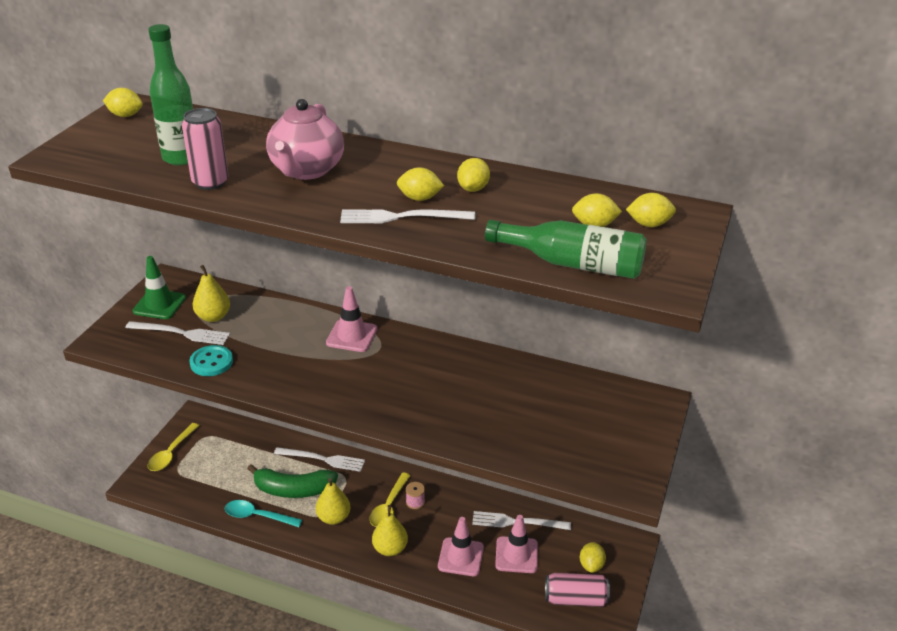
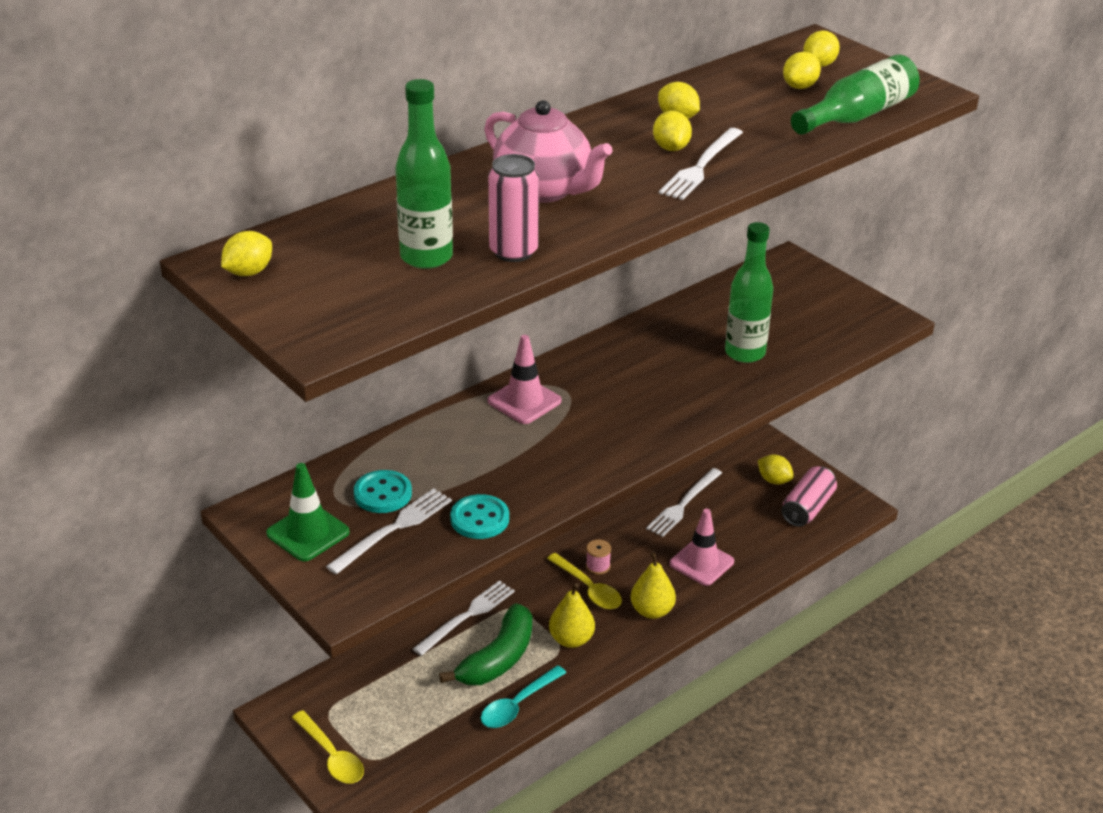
camera: 60 degrees left, 0 degrees up
(213, 317) = (383, 494): yellow pear -> turquoise button
(419, 198) = (671, 148): yellow lemon -> yellow lemon turned 45 degrees counterclockwise
(501, 418) = (745, 353): none -> green bottle
(516, 555) = (726, 523): pink traffic cone -> none

